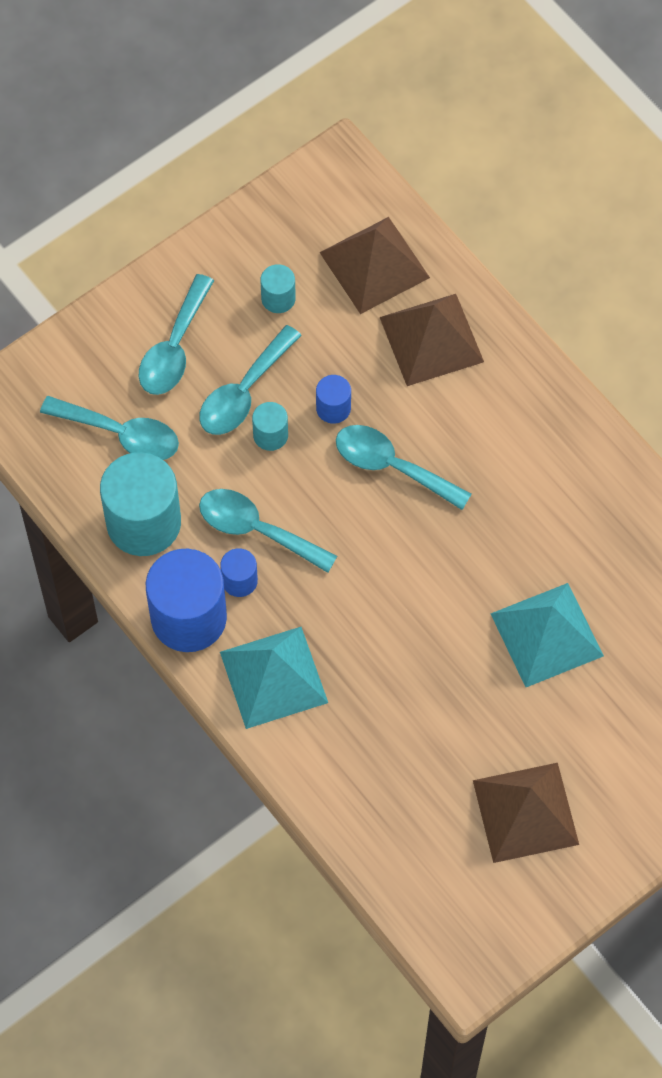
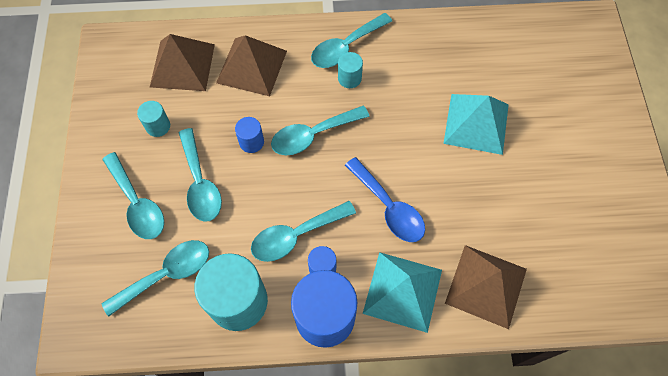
camera: 55 degrees left, 0 degrees up
(270, 435) = (240, 187): turquoise cylinder -> turquoise cylinder (349, 78)
(362, 604) = (389, 207): none -> blue spoon
(525, 812) = (583, 204): brown pyramid -> brown pyramid (486, 286)
(541, 423) = (345, 47): none -> turquoise spoon

